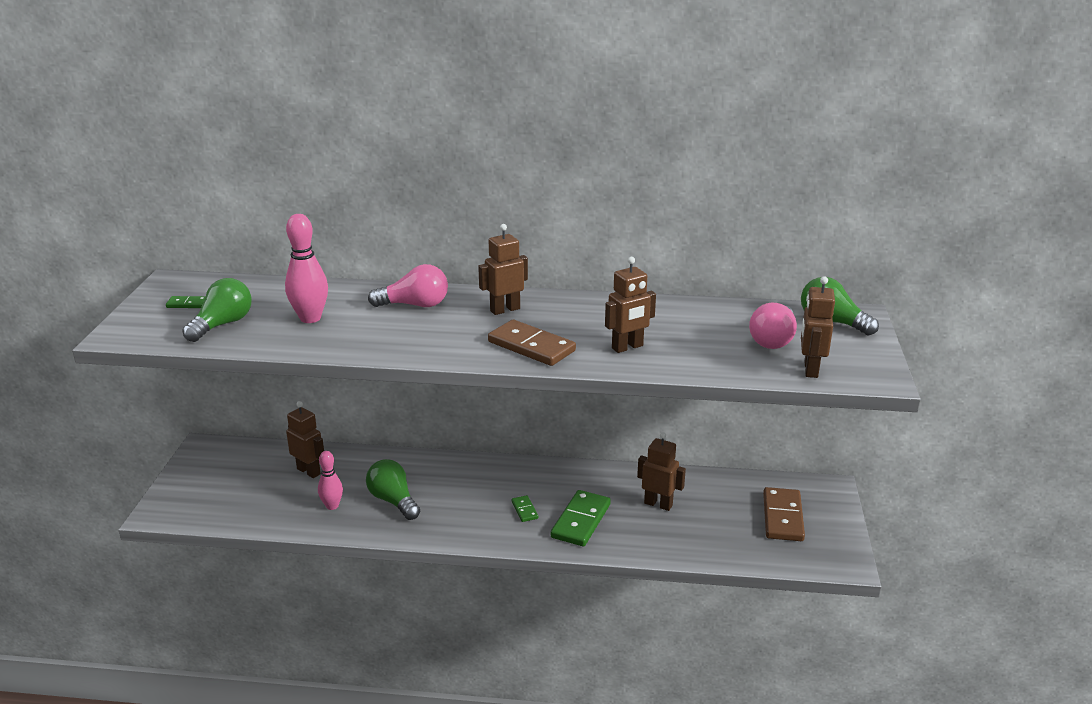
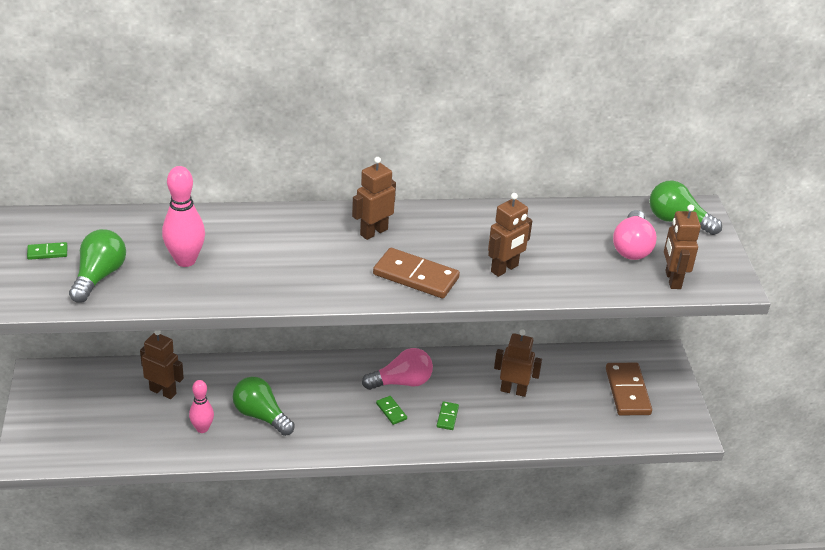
camera: 15 degrees left, 10 degrees up
(415, 305) = (283, 233): pink light bulb -> pink light bulb (401, 382)
(581, 521) = (447, 417): green domino -> green domino, size x0.49

